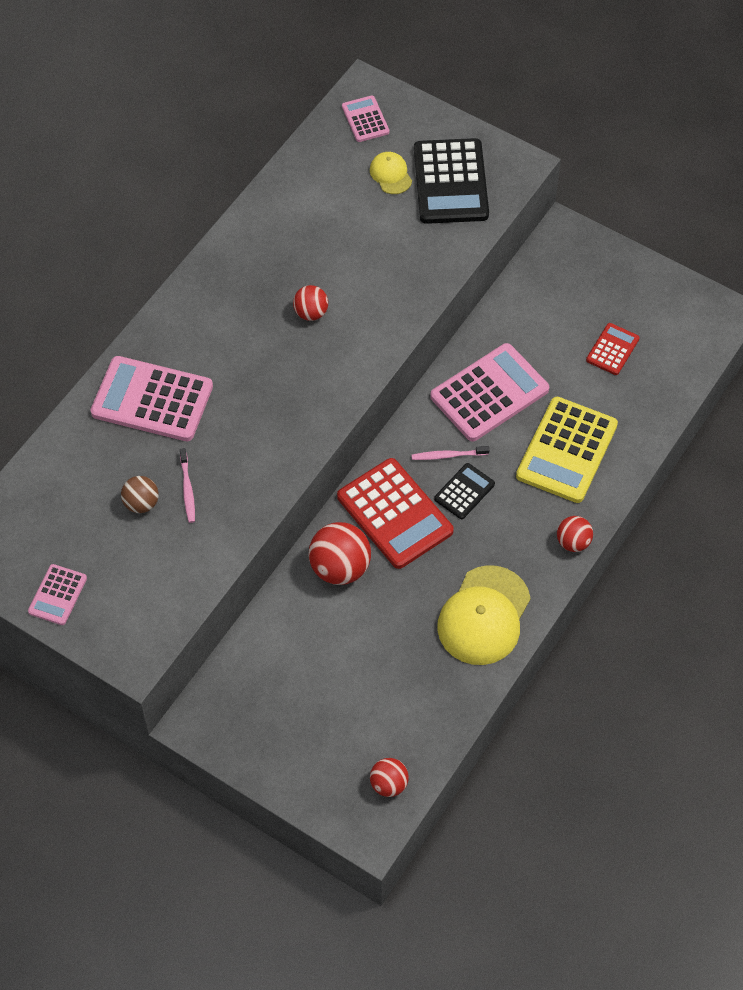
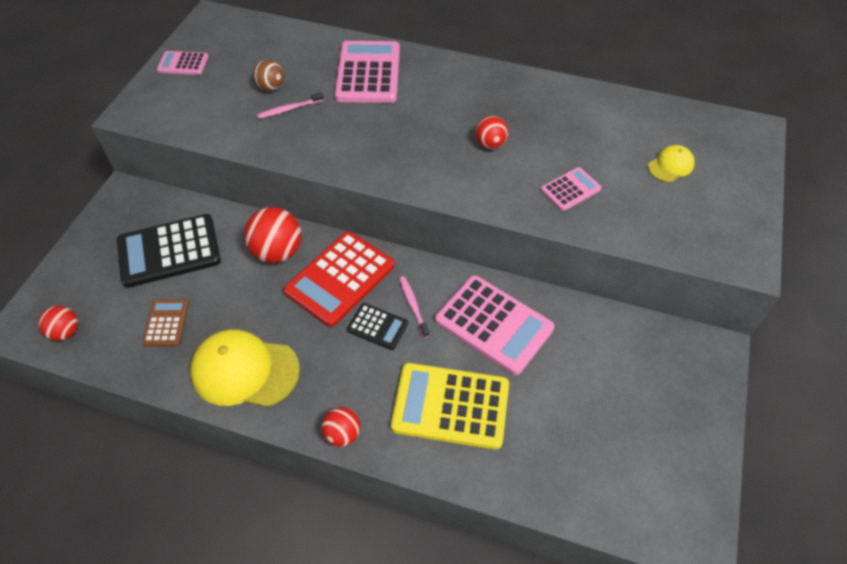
camera: 75 degrees right, 5 degrees down
(365, 119) = (721, 136): pink calculator -> pink calculator (570, 189)
(405, 684) = (166, 323): none -> brown calculator
(450, 182) = (689, 210): black calculator -> black calculator (169, 251)
(612, 349) = (592, 426): red calculator -> none

